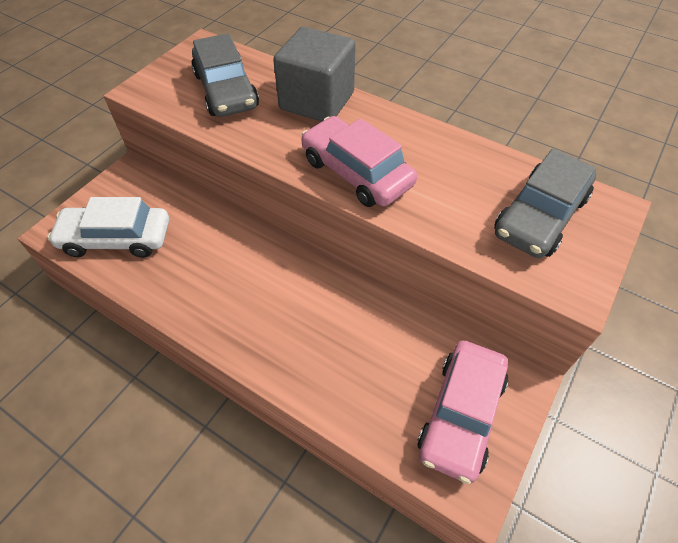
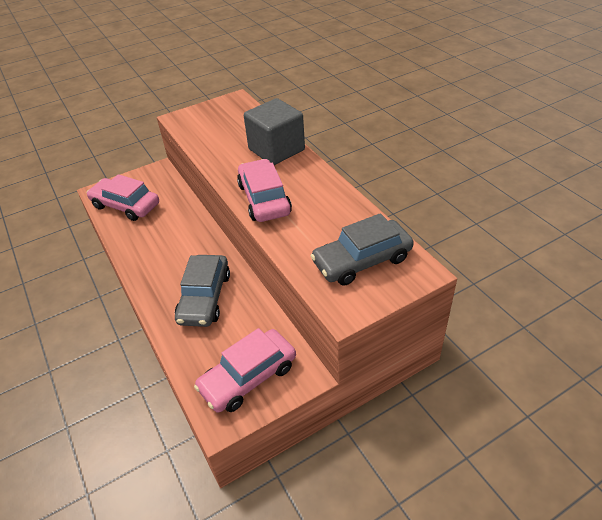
camera: 30 degrees right, 10 degrees down
(116, 238) = (126, 205): white car -> pink car
(226, 90) = (226, 130): grey car -> grey car (204, 297)

